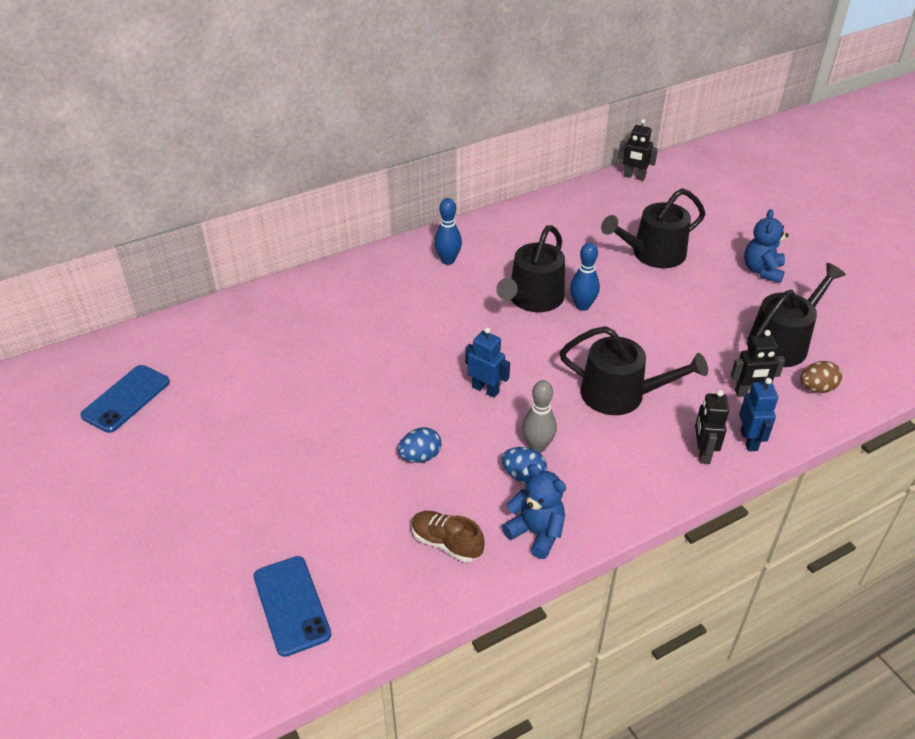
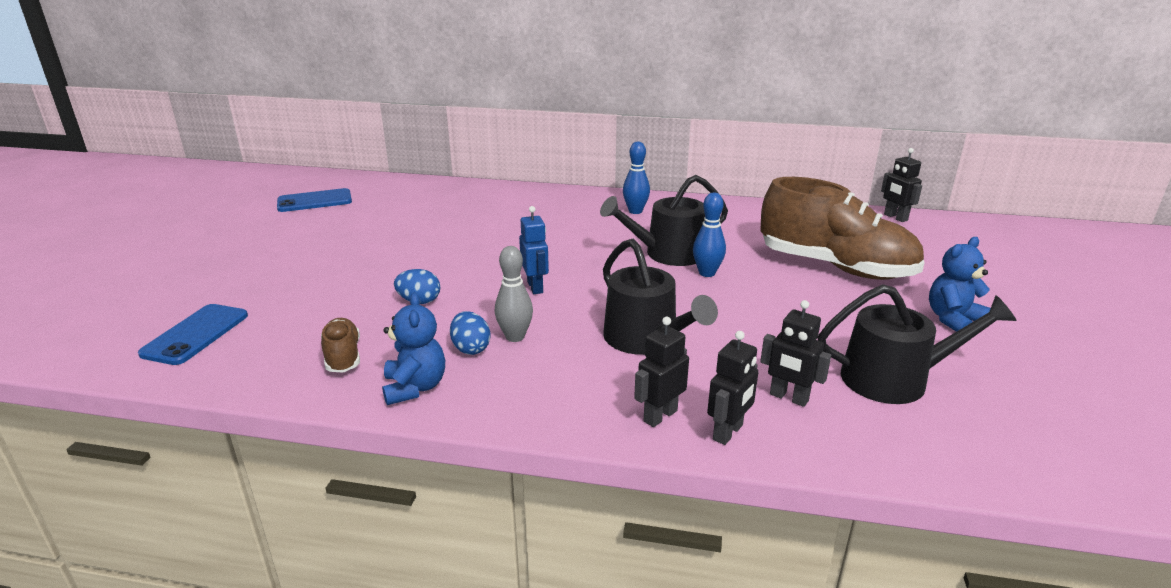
camera: 40 degrees right, 15 degrees down
(653, 254) = (835, 267): black watering can -> brown shoe
(749, 440) = (728, 432): blue robot -> black robot
(816, 388) = (884, 432): brown egg -> none

